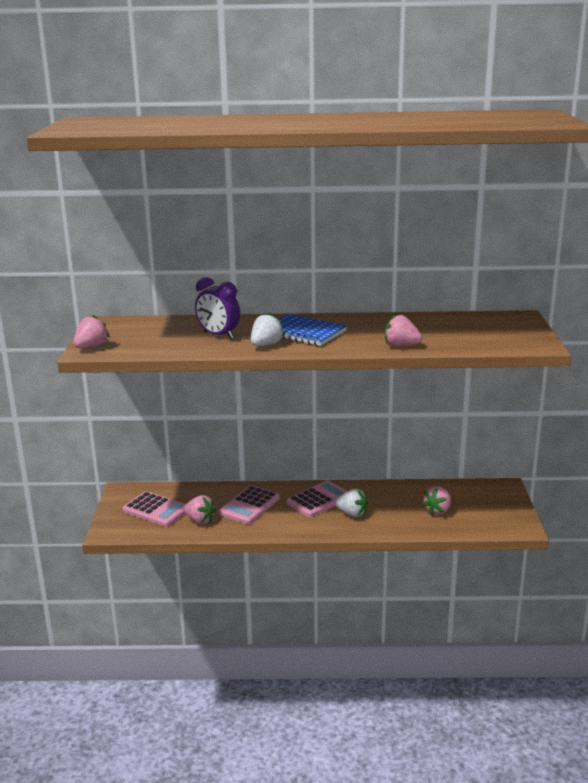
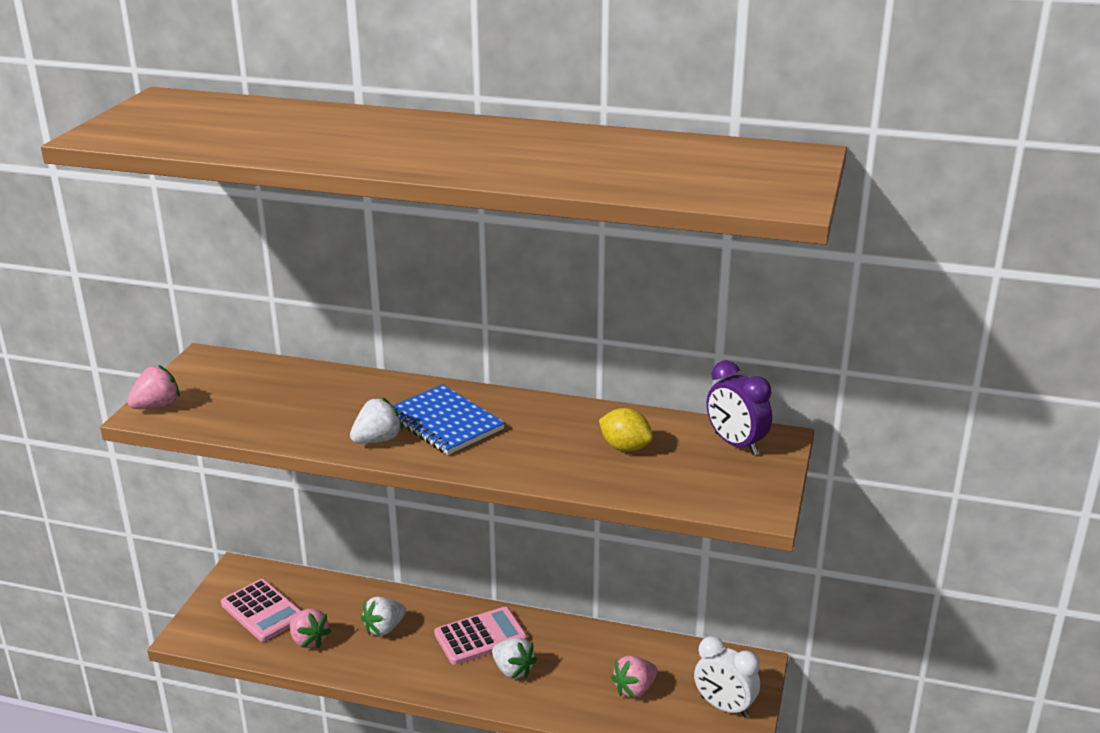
camera: 15 degrees right, 5 degrees up
(218, 335) = (329, 410): purple clock -> purple clock (736, 444)
(249, 506) = (384, 628): pink calculator -> white strawberry
(401, 346) = (559, 473): pink strawberry -> none
(431, 330) = (625, 447): none -> yellow lemon
(500, 510) = (724, 707): none -> white clock

